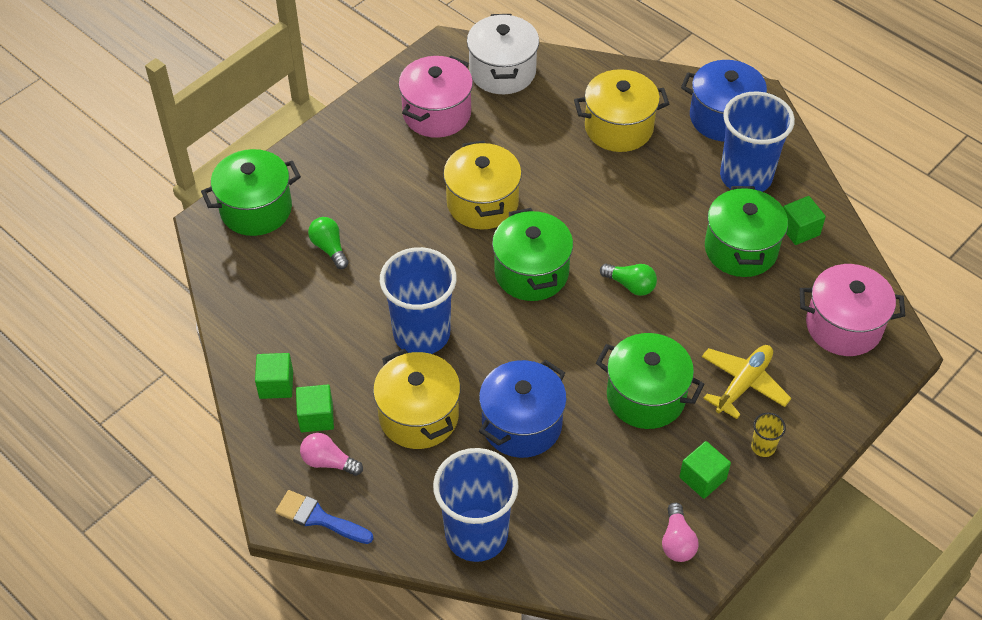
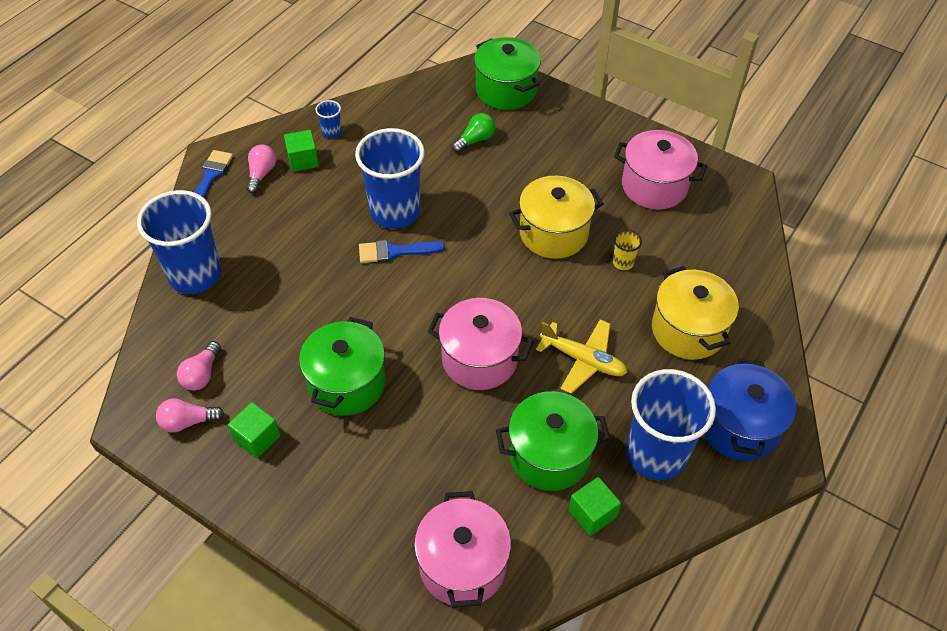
camera: 80 degrees right, 0 degrees up
(276, 384) = (331, 132): green cube -> blue cup
(418, 416) = (309, 222): yellow pot -> none
(480, 339) = (395, 252): none -> blue brush
(502, 72) = (729, 227): white pot -> none
(521, 424) = (307, 292): blue pot -> none
(531, 272) = (478, 279): green pot -> none
(618, 528) = (202, 374): none -> pink light bulb
(630, 285) = (479, 359): green light bulb -> pink pot
(743, 384) = (371, 467): yellow plane -> yellow plane (583, 360)
(763, 447) = (296, 490): yellow cup -> yellow cup (623, 262)

